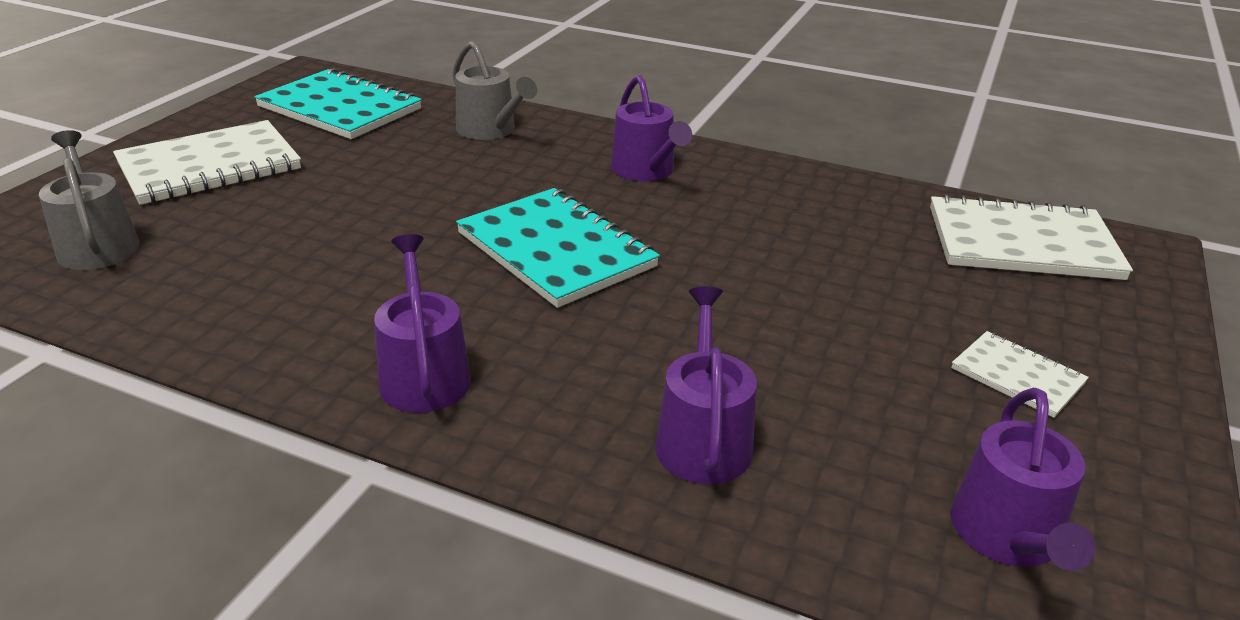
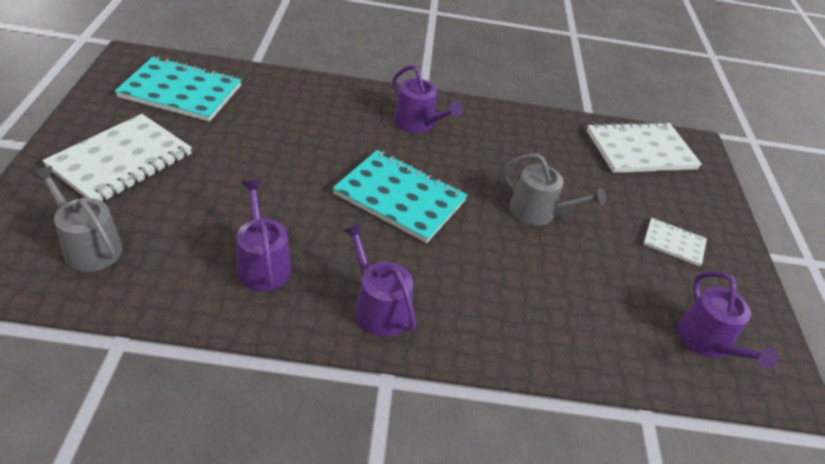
camera: 25 degrees left, 10 degrees up
(490, 130) = (300, 100): grey watering can -> grey watering can (538, 212)
(703, 438) = (548, 317): purple watering can -> purple watering can (262, 264)

